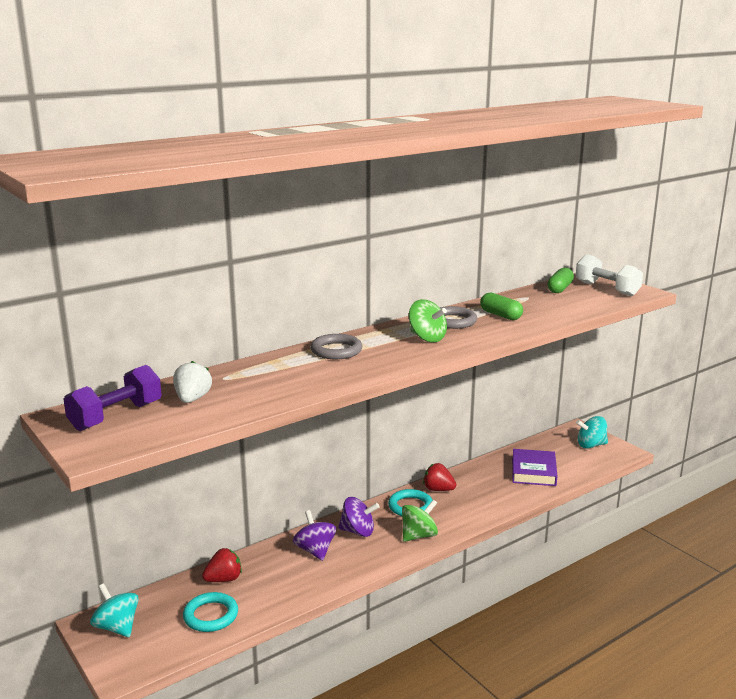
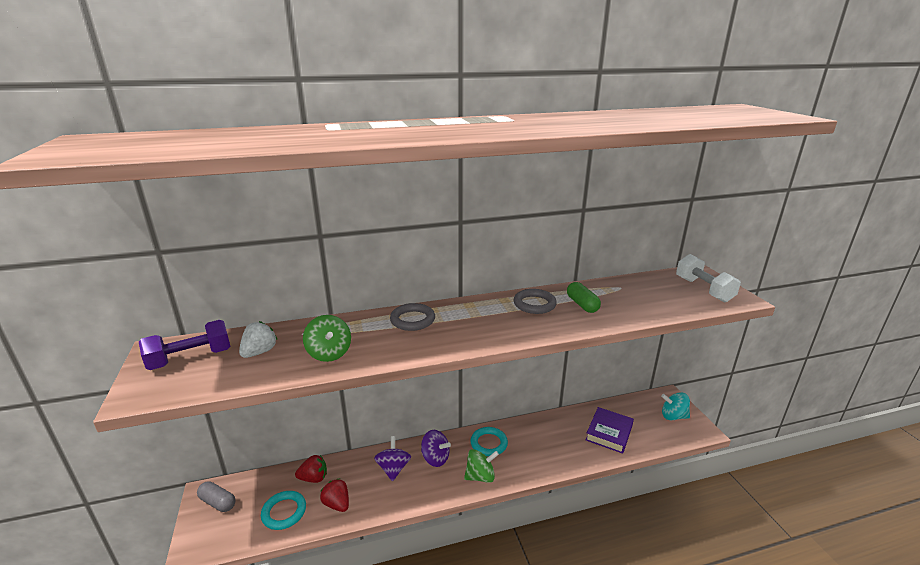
camera: 20 degrees right, 5 degrees up
(117, 627) = (218, 502): turquoise spinning top -> grey capsule
(427, 338) = (498, 320): green spinning top -> green spinning top (329, 353)
(438, 489) = (519, 431): red strawberry -> red strawberry (337, 504)
(560, 289) = (657, 282): green capsule -> none

